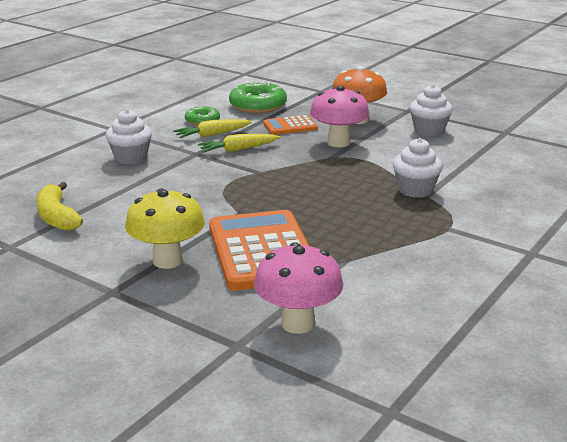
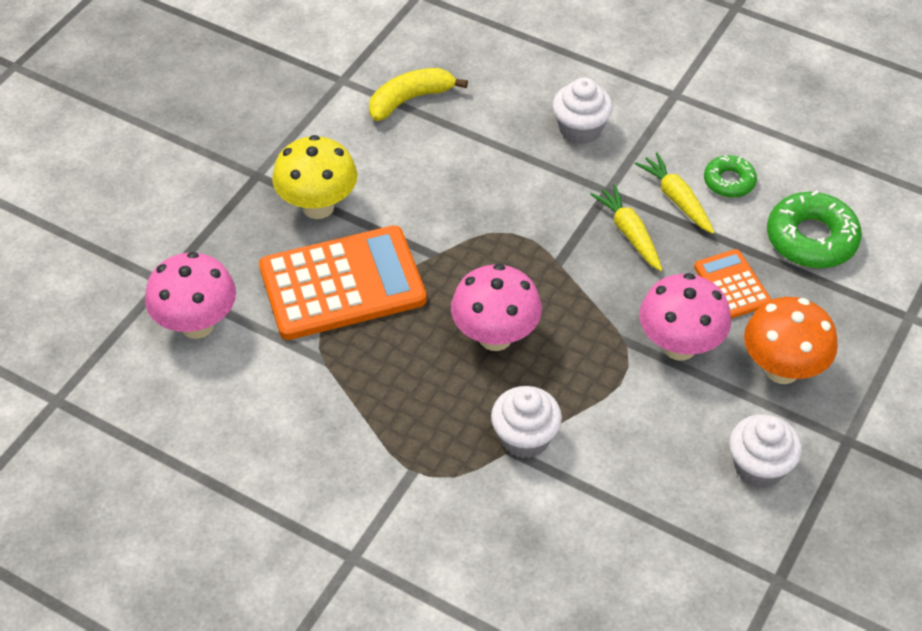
camera: 85 degrees right, 25 degrees up
(325, 195) = (495, 337): none -> pink mushroom

